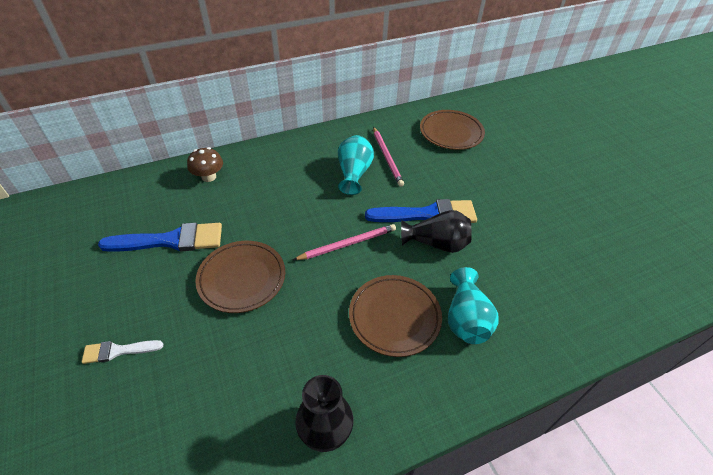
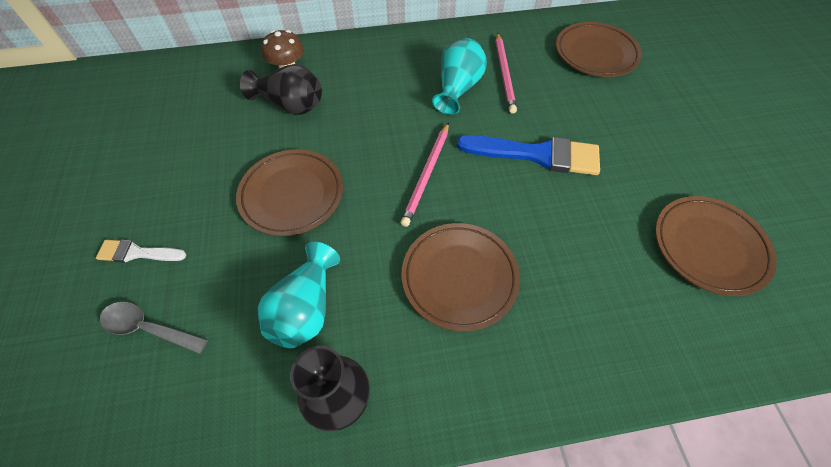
camera: 15 degrees right, 10 degrees up
(146, 410) = (148, 328): none -> grey spoon
(171, 240) = (226, 136): blue brush -> none
(348, 244) = (426, 175): pink pencil -> pink pencil turned 120 degrees clockwise
(436, 243) = (538, 194): black vase -> black vase (290, 105)
(466, 319) = (550, 298): turquoise vase -> turquoise vase (306, 308)
(566, 260) = (708, 247): none -> brown plate

